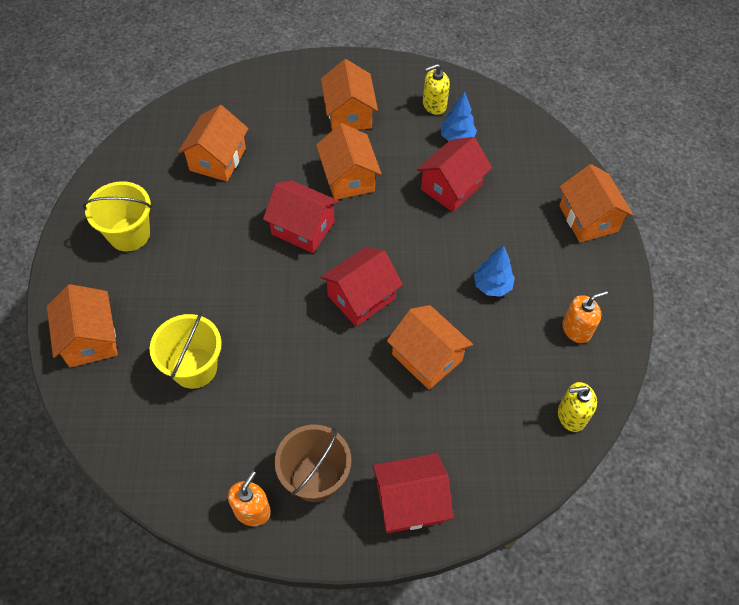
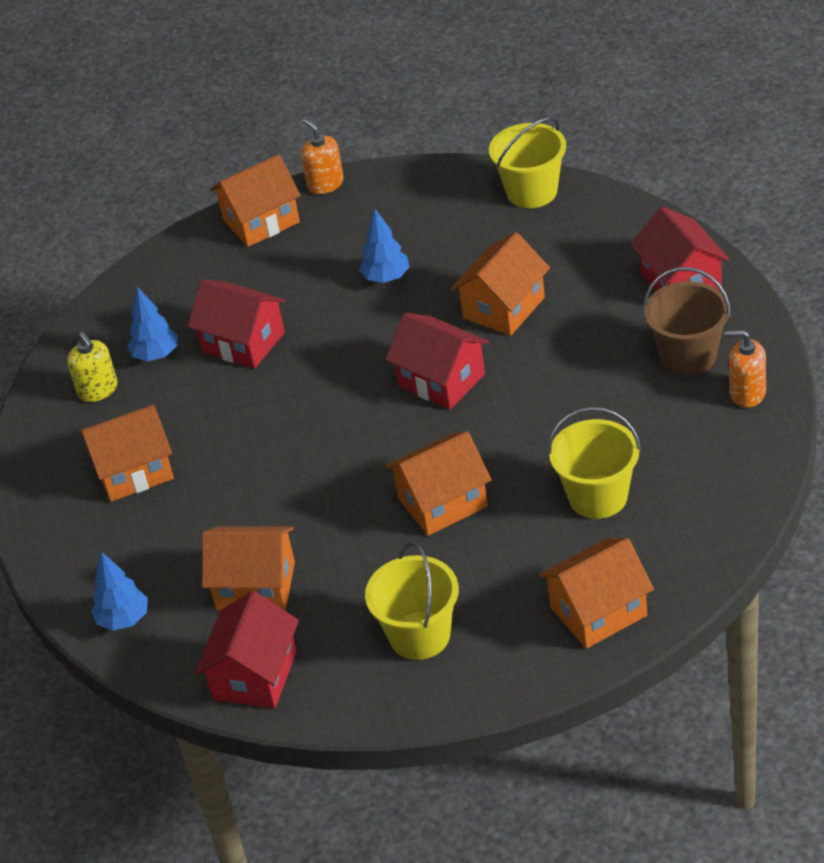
camera: 95 degrees left, 15 degrees down
(225, 95) = (123, 620): none -> blue tree
(303, 228) = (352, 461): red house -> red house (255, 675)
(348, 178) = (254, 440): orange house -> orange house (442, 502)
(571, 415) = (532, 192): yellow soap dispenser -> yellow bucket
(576, 329) = (422, 205): orange soap dispenser -> orange soap dispenser (325, 184)

